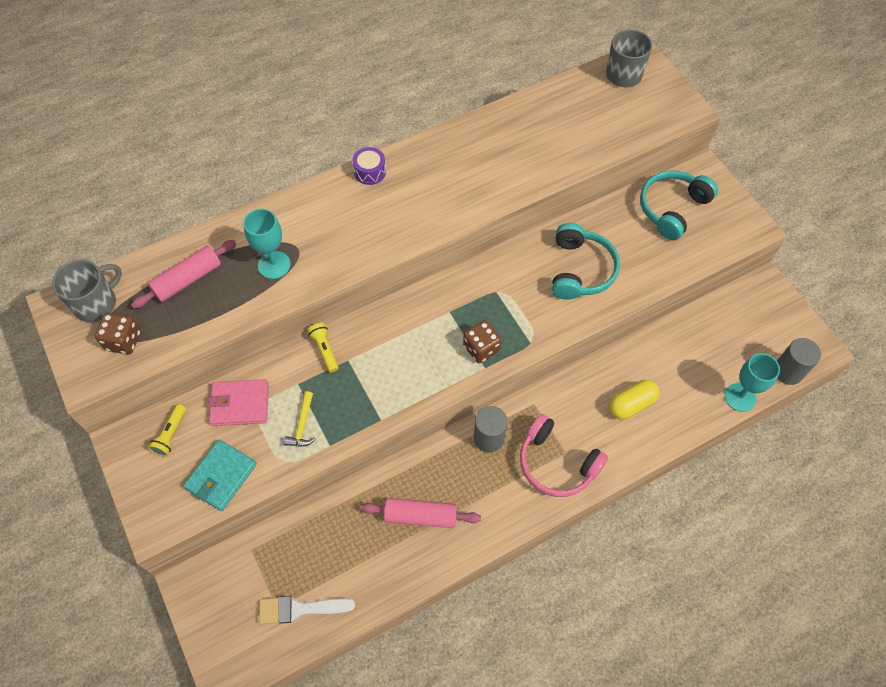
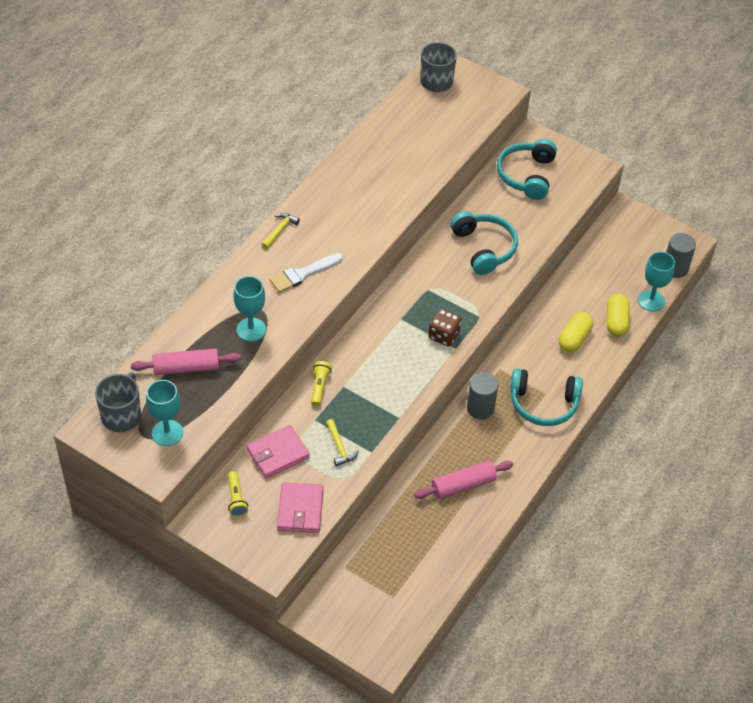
camera: 30 degrees left, 10 degrees down
(123, 341) = (167, 433): brown dice -> turquoise goblet
(188, 279) = (186, 368): pink rolling pin -> pink rolling pin turned 60 degrees clockwise
(221, 476) = (300, 510): turquoise wallet -> pink wallet
(300, 609) = (412, 589): white brush -> white brush (303, 274)
(325, 350) = (319, 387): yellow flashlight -> yellow flashlight turned 60 degrees clockwise
(370, 172) = (280, 230): purple drum -> yellow hammer
(557, 463) = (543, 403): pink headphones -> turquoise headphones
(688, 405) = (616, 321): none -> yellow capsule

